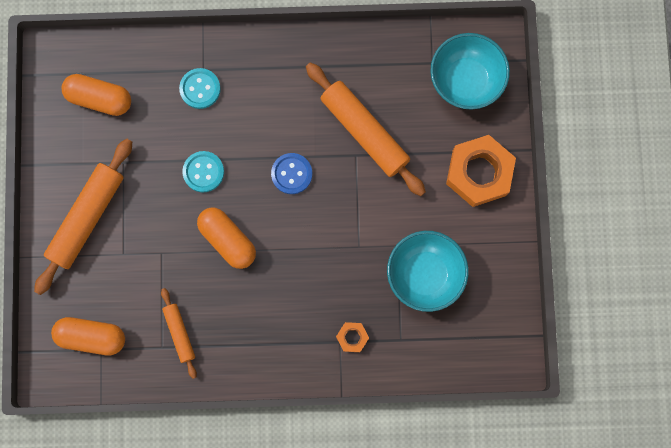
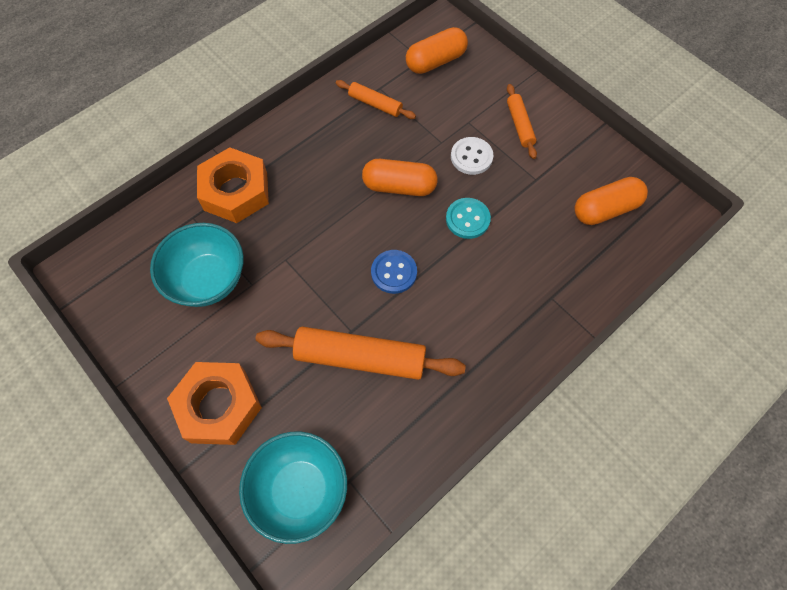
camera: 140 degrees right, 15 degrees down
(87, 218) = (519, 125): orange rolling pin -> orange rolling pin, size x0.53
(151, 221) = (471, 157): none -> white button
(200, 89) = (537, 280): turquoise button -> none
(352, 337) = (236, 191): orange nut -> orange nut, size x2.18

